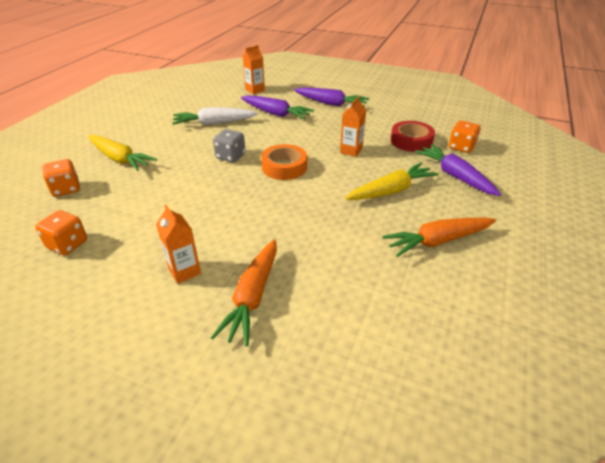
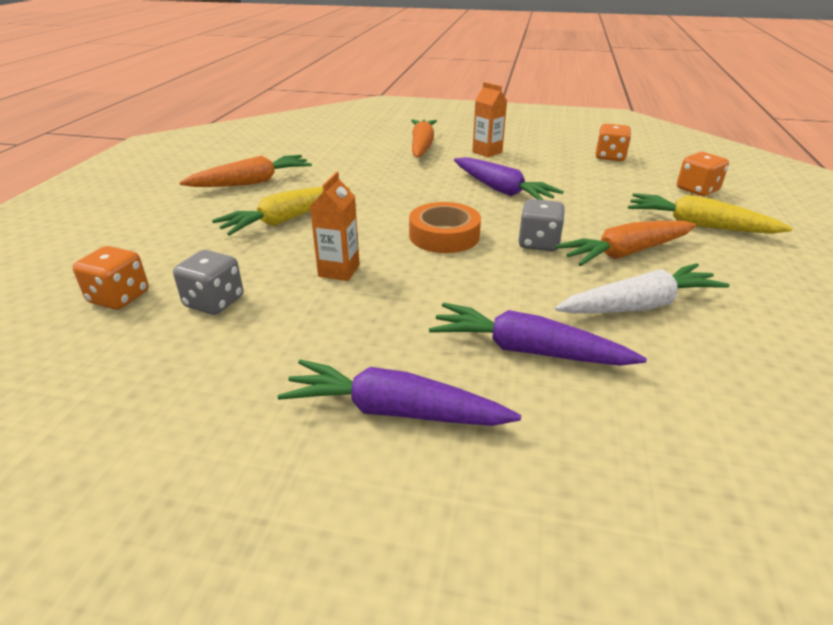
camera: 170 degrees right, 5 degrees down
(188, 146) = (626, 253): none -> orange carrot
(255, 90) = (667, 457): orange carton -> none
(411, 141) = (214, 302): red tape -> grey dice
(455, 176) = (178, 245): purple carrot -> purple carrot (501, 190)

